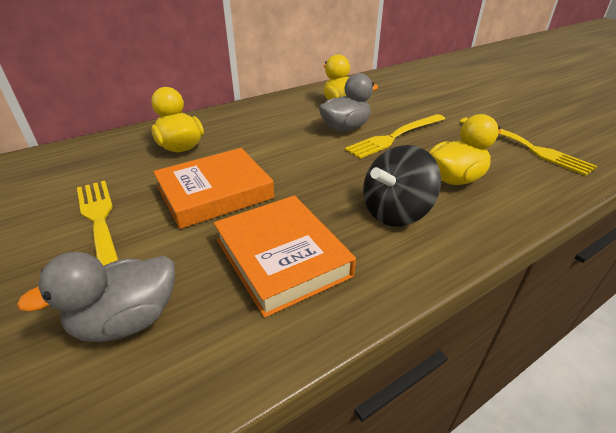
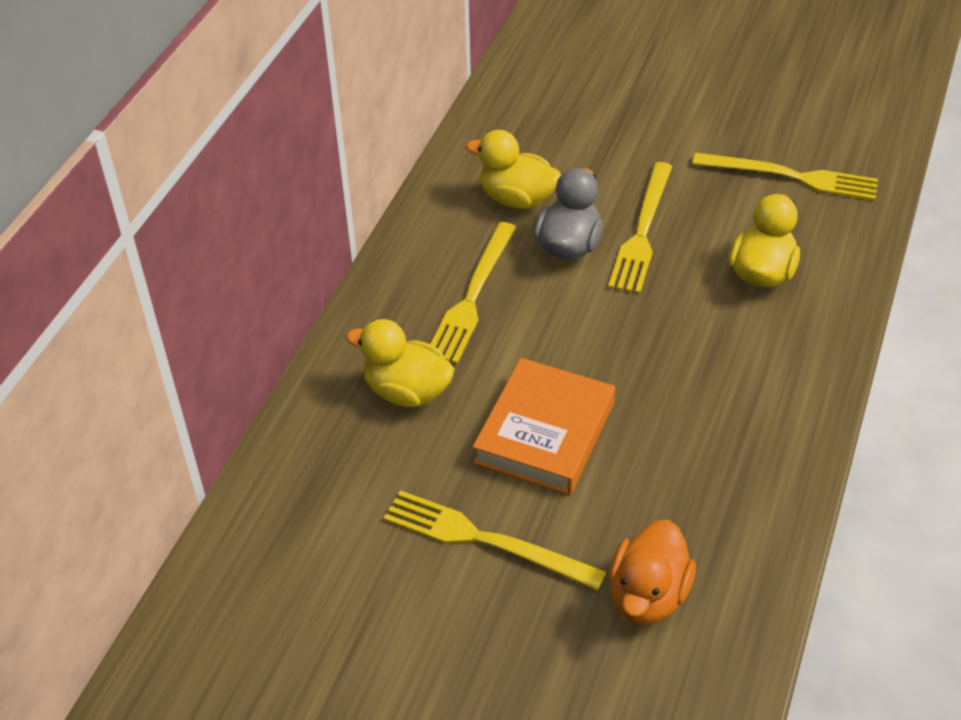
camera: 35 degrees left, 10 degrees up
(127, 320) = (648, 595): grey duck -> orange duck
(268, 128) = (473, 296): none -> yellow fork
(282, 257) = (700, 465): orange book -> none
(395, 212) = (746, 354): black spinning top -> none

